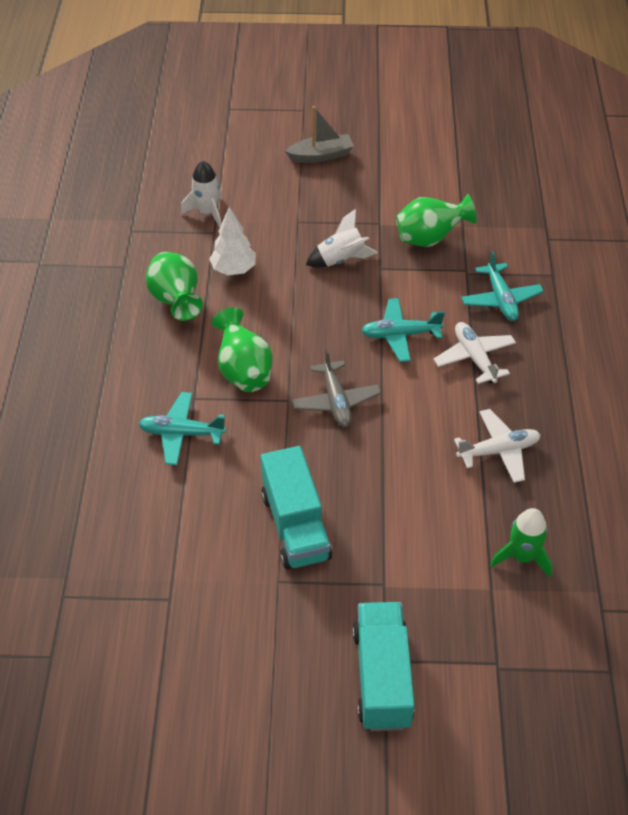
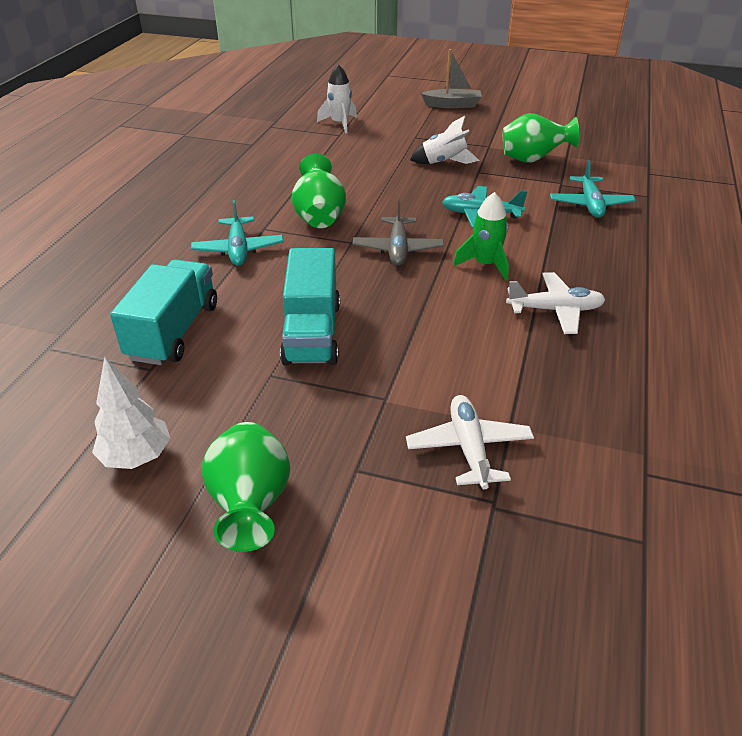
camera: 15 degrees right, 10 degrees down
(176, 301) = (284, 168): green vase -> green vase (251, 505)
(182, 433) = (238, 249): turquoise plane -> turquoise plane turned 120 degrees counterclockwise
(234, 269) = (344, 157): white tree -> white tree (137, 457)
(382, 677) = (345, 486): turquoise truck -> turquoise truck (174, 331)
(474, 358) = (550, 239): white plane -> white plane (469, 448)
(522, 557) = (556, 403): green rocket -> green rocket (485, 265)

